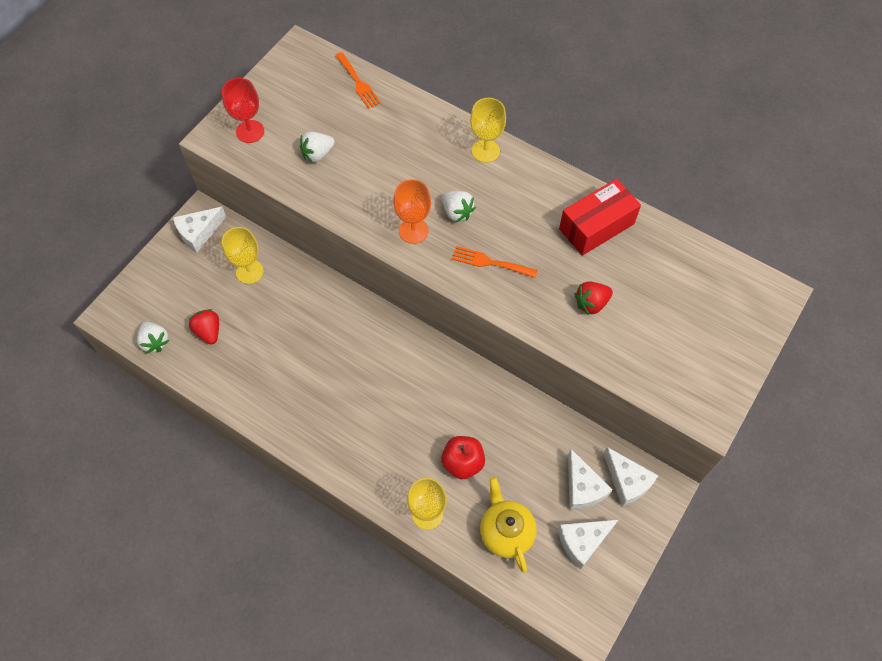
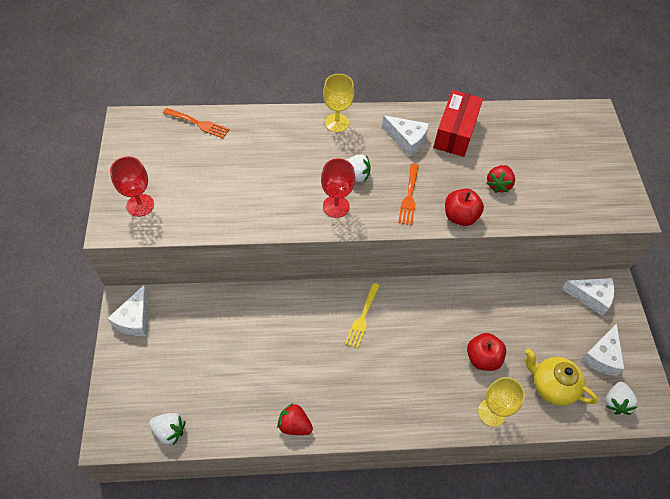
camera: 40 degrees left, 5 degrees down
(208, 331) = (210, 392): red strawberry -> red strawberry (294, 425)
(249, 272) = (204, 323): yellow goblet -> none
(317, 154) = (212, 192): white strawberry -> white strawberry (615, 402)
(385, 354) = (362, 318): none -> yellow fork
(413, 231) = (336, 206): orange goblet -> red goblet
(490, 262) = (409, 197): orange fork -> orange fork turned 60 degrees counterclockwise
(522, 310) = (460, 216): none -> red apple
(582, 488) = (569, 320): white cheese -> white cheese (407, 140)

